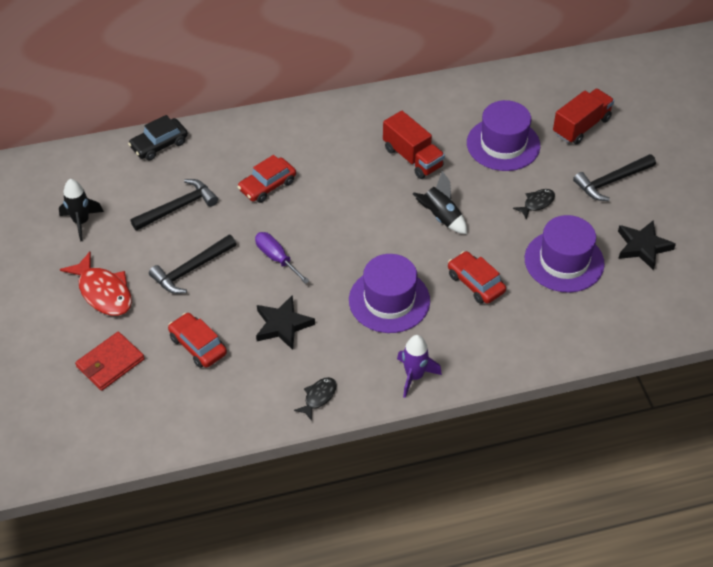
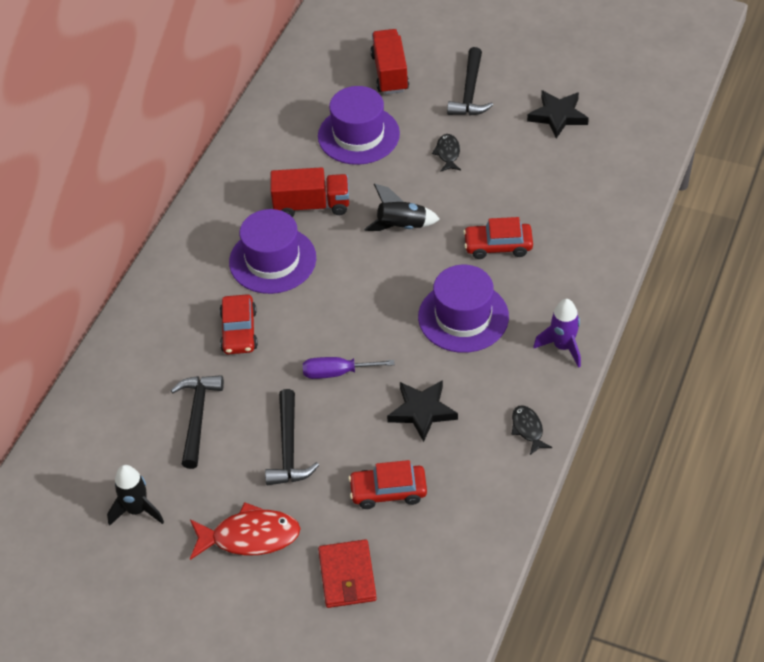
camera: 50 degrees left, 0 degrees up
(159, 145) = (96, 389): black car -> none
(564, 261) = (527, 174): purple hat -> purple hat (272, 260)

